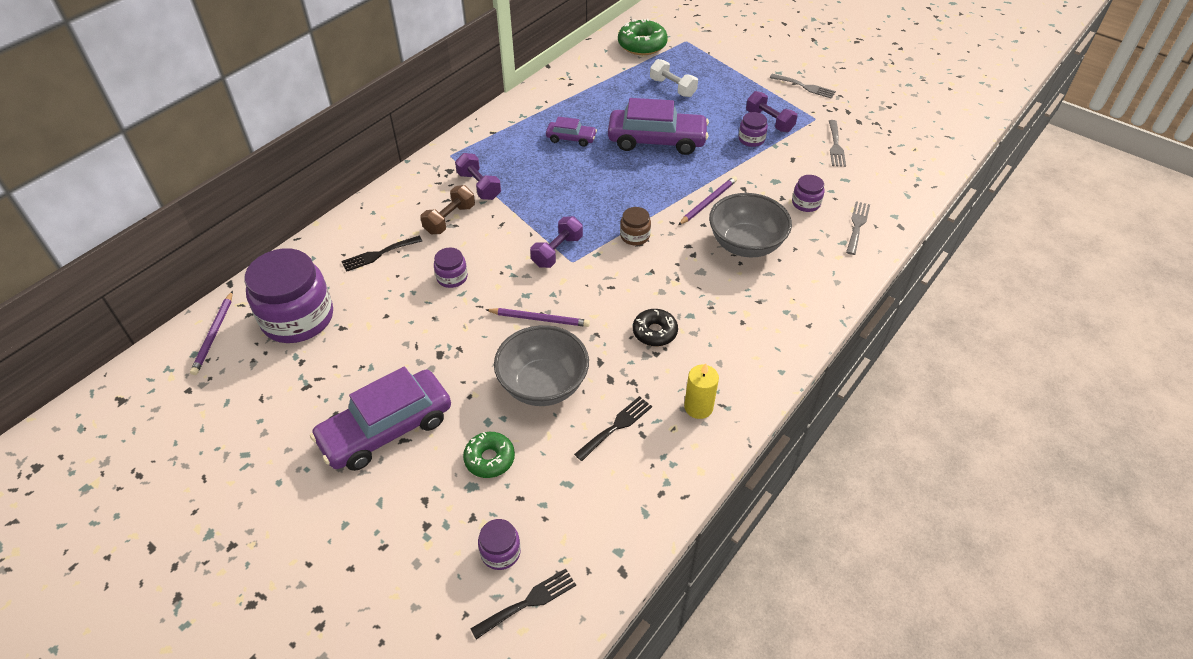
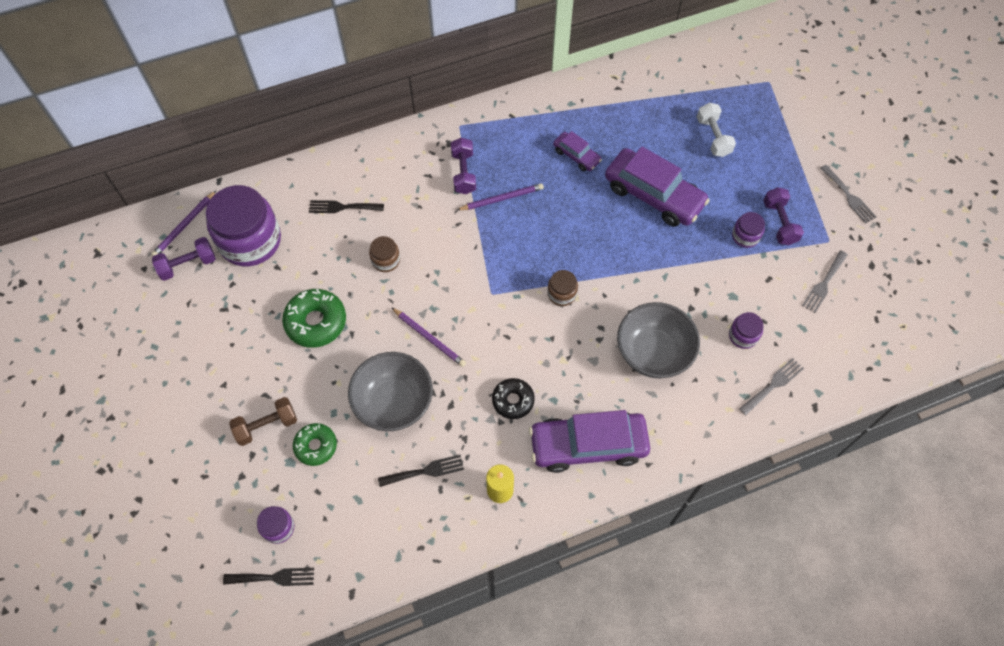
camera: 30 degrees right, 15 degrees up
(386, 429) = (259, 379): purple car -> purple car (588, 445)
(449, 219) = (418, 198): brown dumbbell -> brown dumbbell (266, 426)
(452, 277) = (386, 260): purple jar -> brown jar
(557, 251) = (486, 277): purple dumbbell -> purple dumbbell (188, 265)
(642, 45) = (720, 68): green donut -> green donut (316, 322)
(708, 202) = (652, 289): purple pencil -> purple pencil (502, 198)

